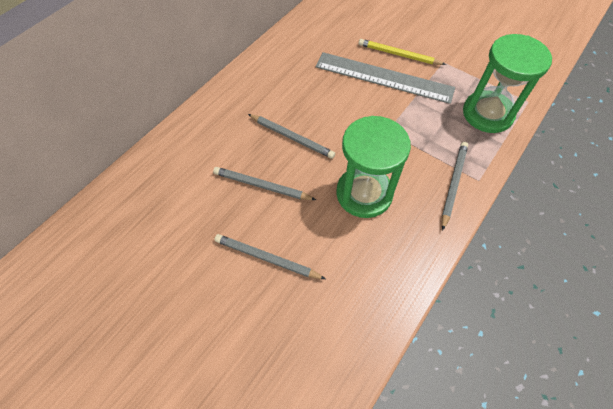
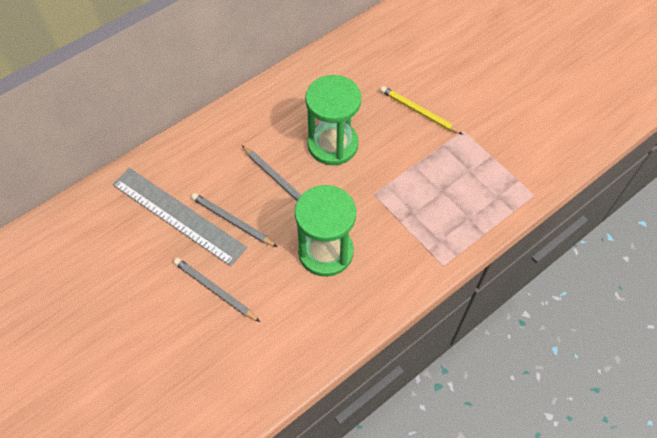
camera: 15 degrees right, 0 degrees up
(384, 77) = (393, 134): grey ruler -> grey ruler (178, 215)
(453, 184) = (416, 263): grey pencil -> none
(487, 114) = (484, 198): green hourglass -> green hourglass (332, 144)

